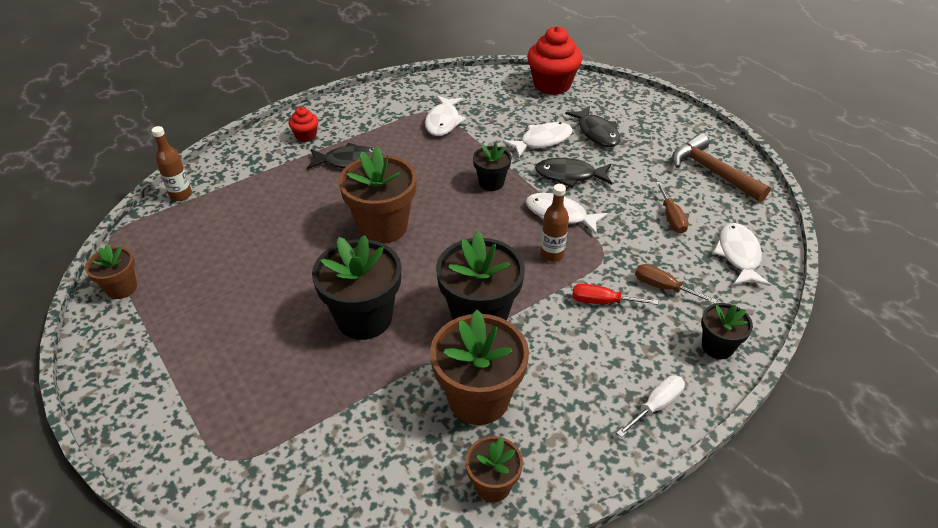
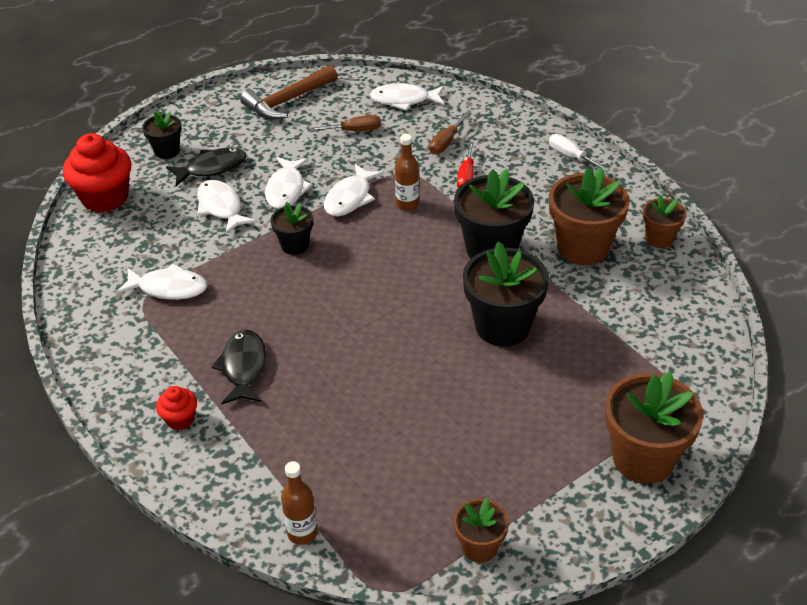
camera: 90 degrees left, 0 degrees up
(383, 227) = (367, 325): brown flower pot -> brown flower pot (643, 458)
(569, 175) = (286, 190): black fish -> white fish
(717, 347) = (508, 122): black flower pot -> black flower pot (167, 151)

